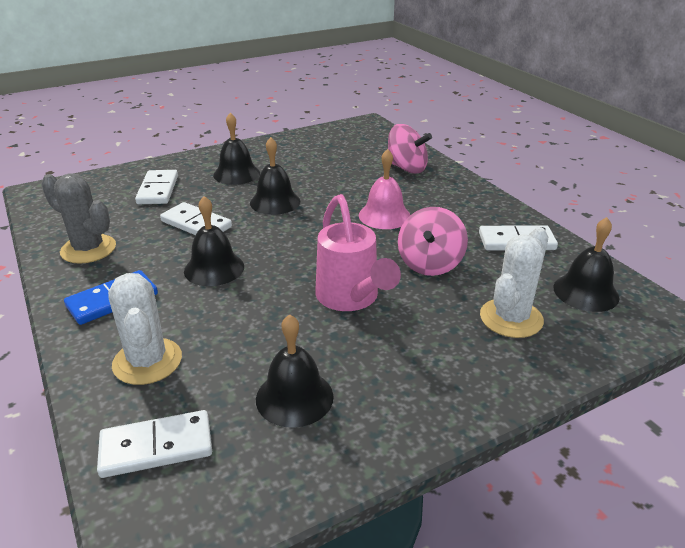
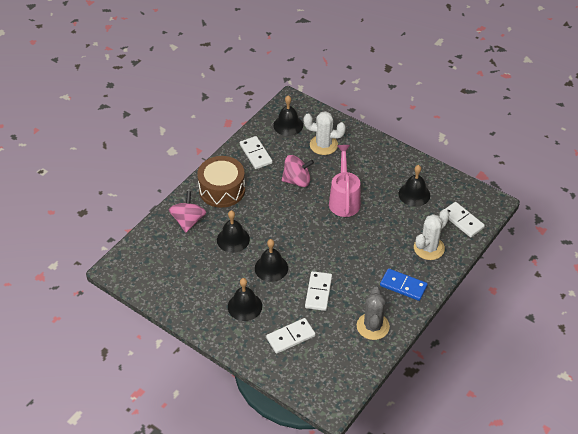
camera: 115 degrees left, 15 degrees up
(214, 268) = (354, 261): black bell -> black bell (233, 239)
(351, 299) = (344, 199): pink watering can -> pink watering can turned 45 degrees counterclockwise
(384, 215) = (258, 212): pink bell -> none
(449, 199) = (222, 190): none -> brown drum

